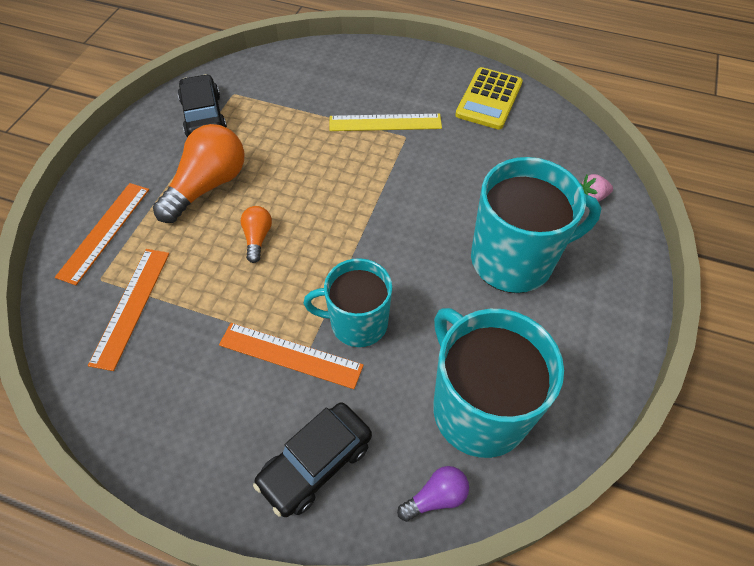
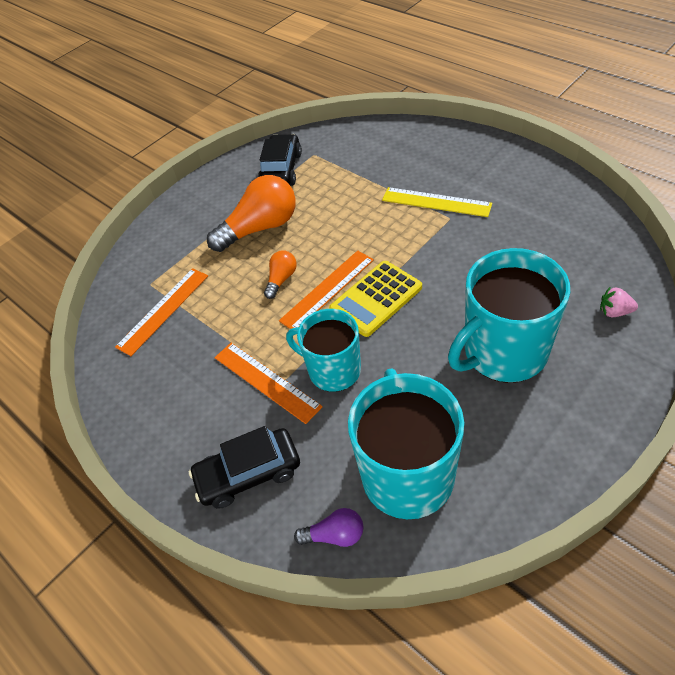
camera: 30 degrees right, 5 degrees down
(104, 231) = (168, 248): orange ruler -> orange ruler (327, 290)
(489, 99) = (549, 197): yellow calculator -> yellow calculator (376, 299)
(514, 260) = (503, 352): turquoise mug -> turquoise mug turned 135 degrees clockwise

